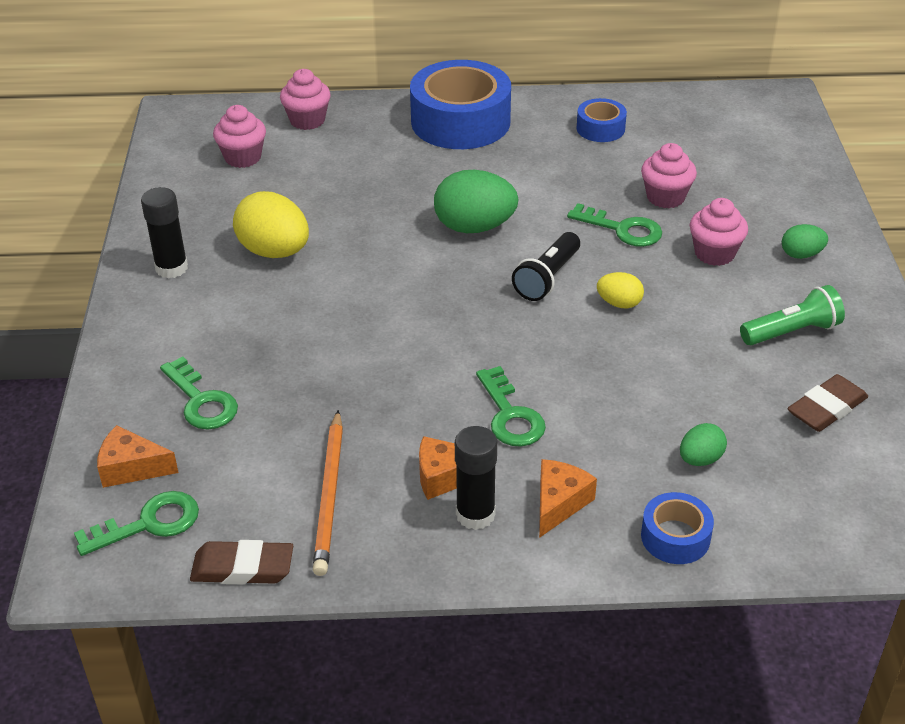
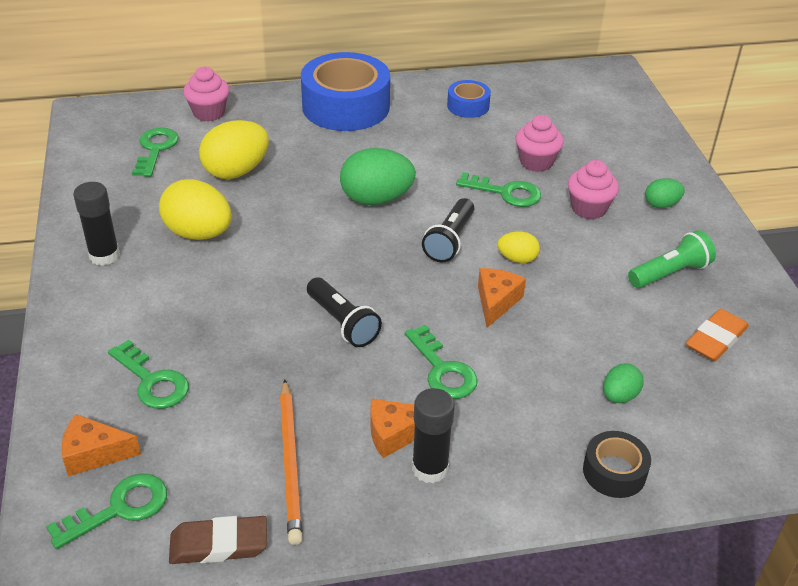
camera: 10 degrees left, 0 degrees up
(243, 157) = (155, 149): pink cupcake -> green key
(326, 187) = (236, 171): none -> yellow egg
(411, 357) = (342, 323): none -> black flashlight
(559, 503) = (504, 450): orange cheese -> orange cheese (496, 302)
(675, 537) = (614, 472): blue tape -> black tape
(826, 408) = (715, 339): brown eraser -> orange eraser

